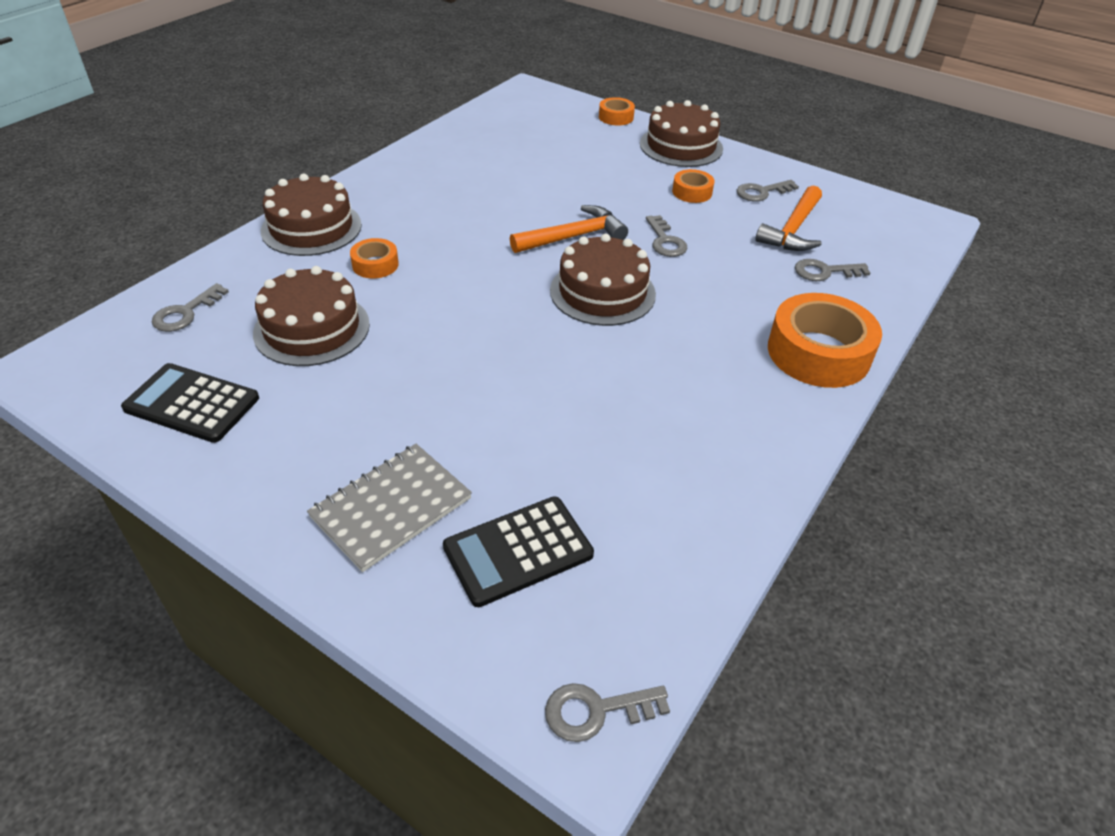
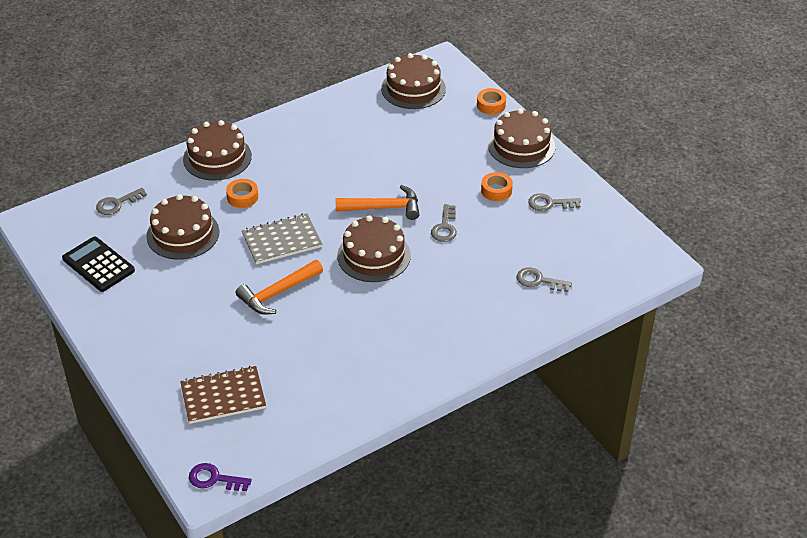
camera: 25 degrees right, 0 degrees up
(391, 508) = (172, 354): grey notebook -> grey notebook (282, 240)
(516, 117) = (413, 88): none -> brown cake
(518, 551) = (223, 396): black calculator -> brown notebook
(596, 711) = (214, 479): grey key -> purple key
(793, 230) = (545, 241): orange hammer -> orange hammer (277, 293)
(818, 353) = (481, 337): orange tape -> none

